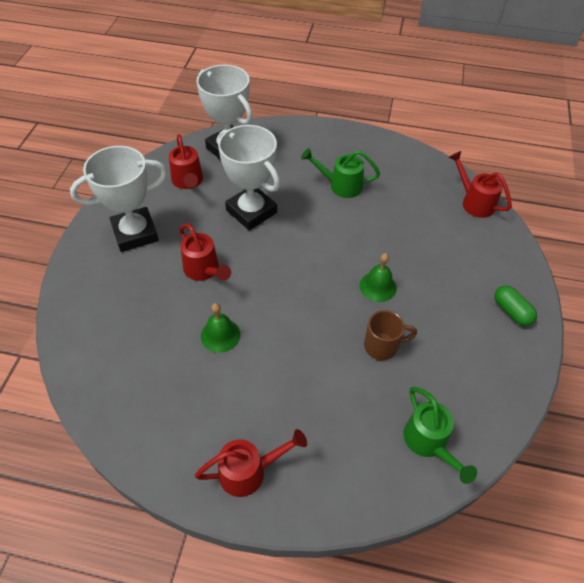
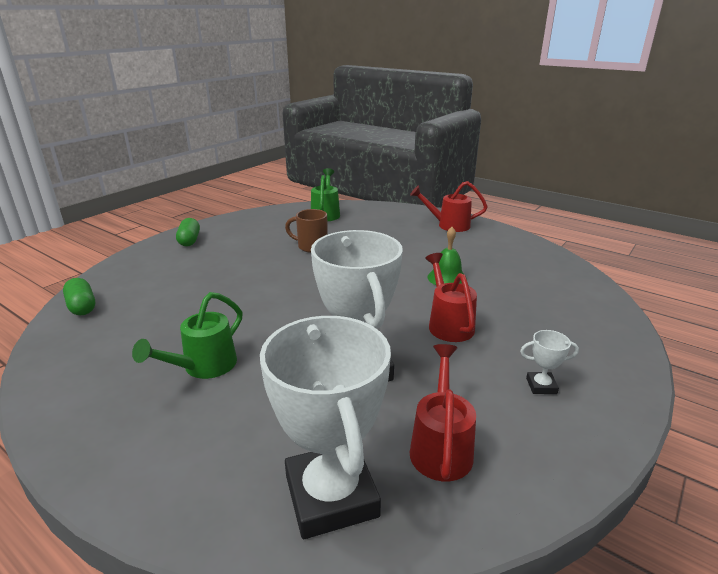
camera: 155 degrees left, 25 degrees down
(135, 233) = (541, 386): white trophy -> white trophy, size x0.41
(341, 185) = (204, 367): green watering can -> green watering can turned 90 degrees clockwise
(378, 286) = (275, 273): green bell -> none
(474, 202) = (82, 307): red watering can -> green capsule

